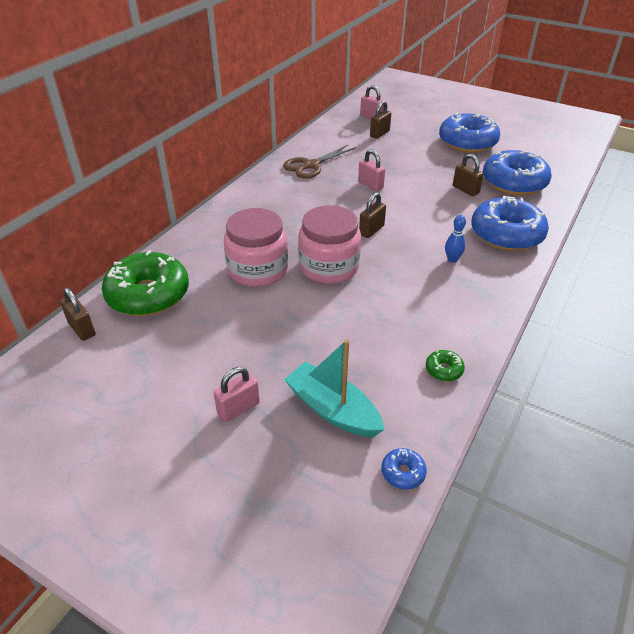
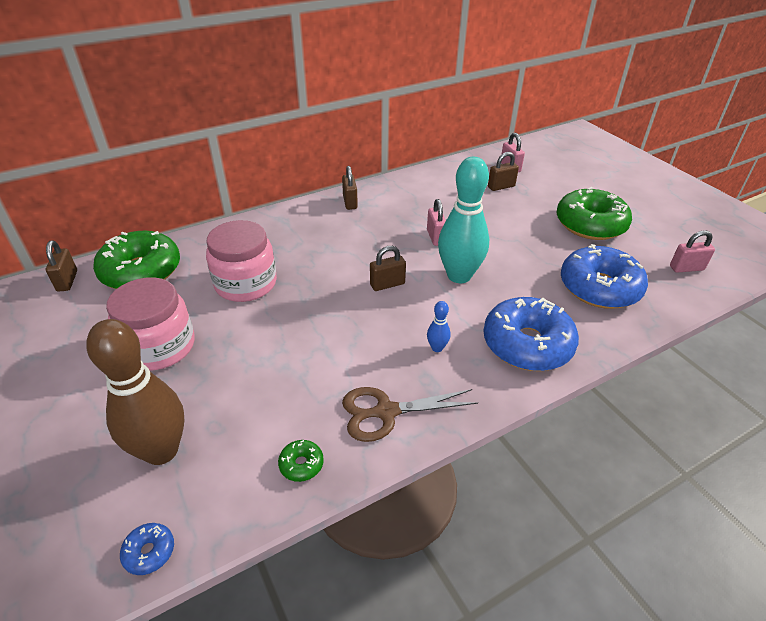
camera: 30 degrees right, 0 degrees up
(238, 408) = (93, 408): pink padlock -> pink padlock (686, 268)
(311, 165) = (398, 199): brown scissors -> brown scissors (386, 412)
(329, 267) = (308, 306): pink jar -> pink jar (159, 347)
(332, 410) = (161, 451): turquoise boat -> brown bowling pin
(416, 206) = (459, 275): none -> turquoise bowling pin
(465, 190) = (532, 276): brown padlock -> brown padlock (350, 202)
(467, 142) = (590, 224): blue donut -> green donut

